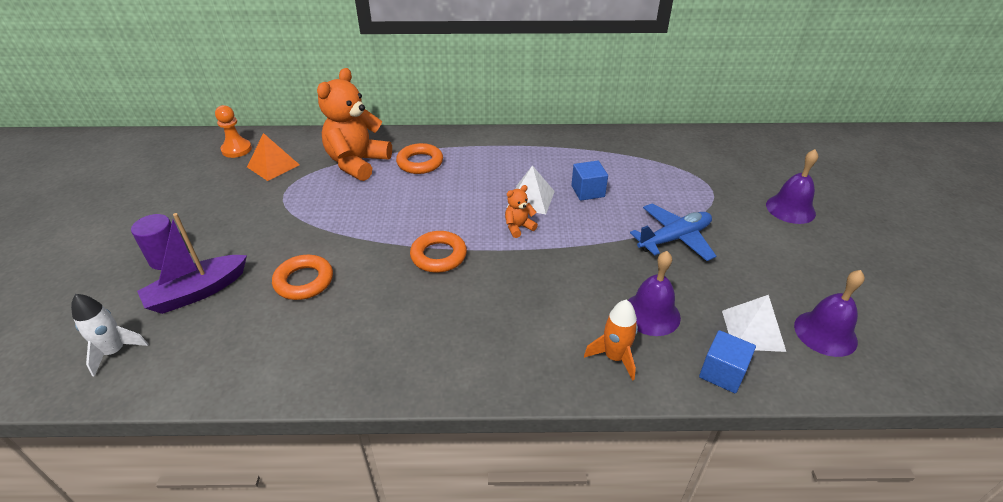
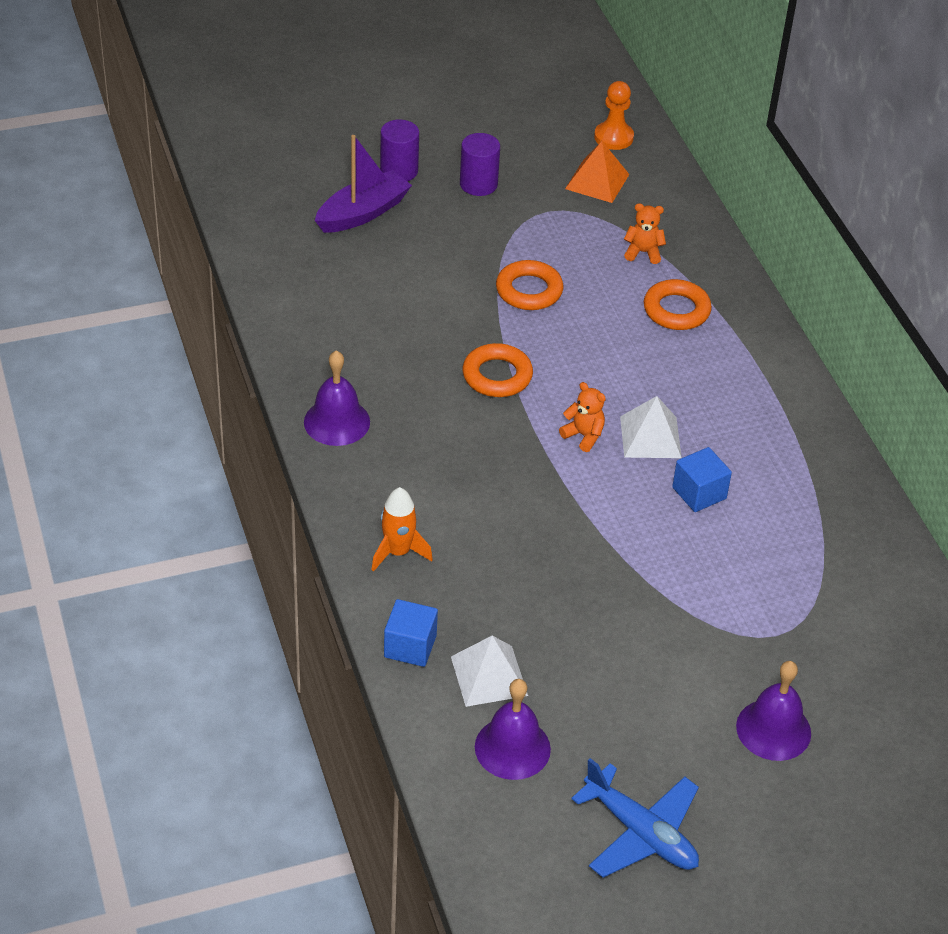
camera: 70 degrees right, 5 degrees up
(115, 351) = (271, 195): white rocket -> none
(198, 292) = (362, 213): purple boat -> purple boat turned 105 degrees clockwise
(225, 219) = (478, 184): none -> purple cylinder
(304, 281) = (409, 282): orange ring -> orange ring (529, 290)
(357, 163) = (643, 252): orange teddy bear -> orange teddy bear, size x0.44
(651, 314) = (478, 579): purple bell -> purple bell (337, 421)
(674, 239) = (634, 594): blue plane -> blue plane (640, 833)

